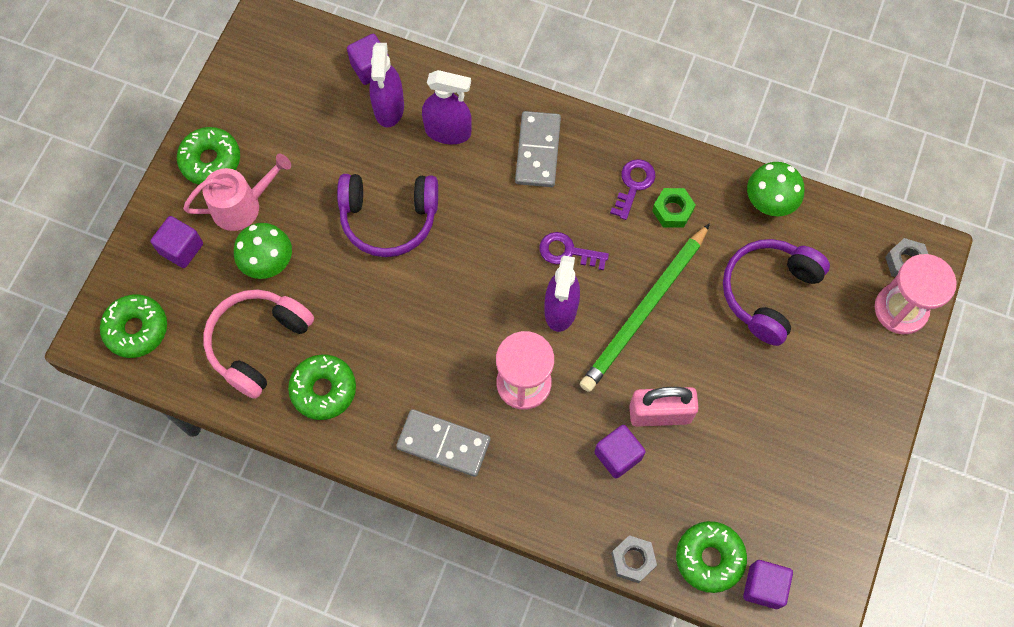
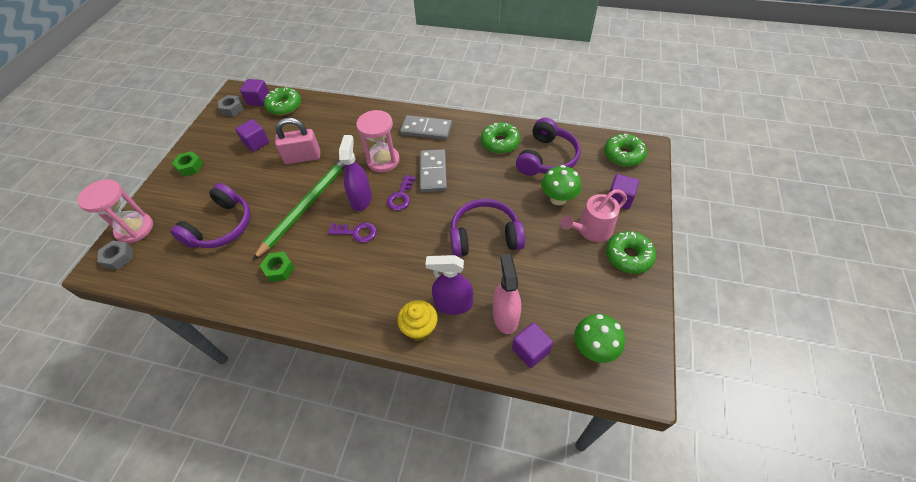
camera: 175 degrees right, 15 degrees down
(258, 343) = (547, 158): pink headphones -> purple headphones
(389, 108) = (505, 316): purple spray bottle -> pink spray bottle
(492, 109) = (419, 328): none -> yellow cupcake
(537, 151) = (380, 299): grey domino -> grey domino (433, 172)
(618, 455) = (329, 137): purple cube -> purple cube (256, 143)
(633, 185) = (306, 283): purple key -> purple key (401, 196)
(633, 560) = (324, 101): grey nut -> grey nut (232, 109)
(769, 203) = (205, 285): green mushroom -> green mushroom (593, 348)
(852, 425) = (190, 167): none -> green nut

